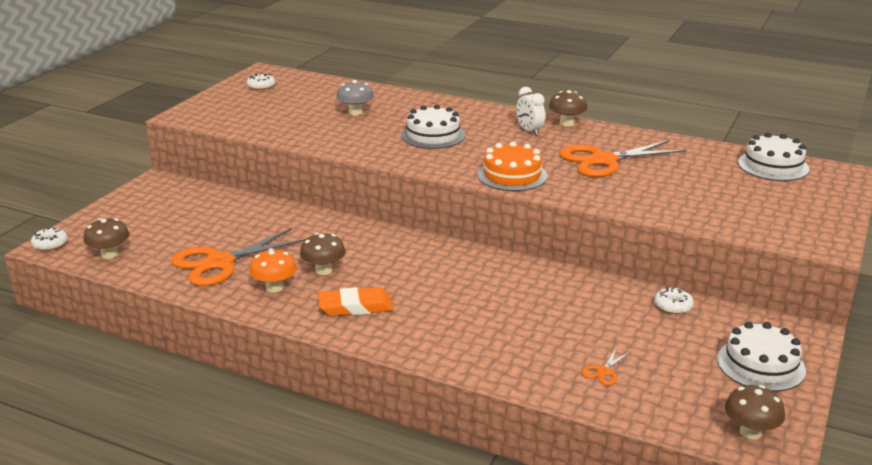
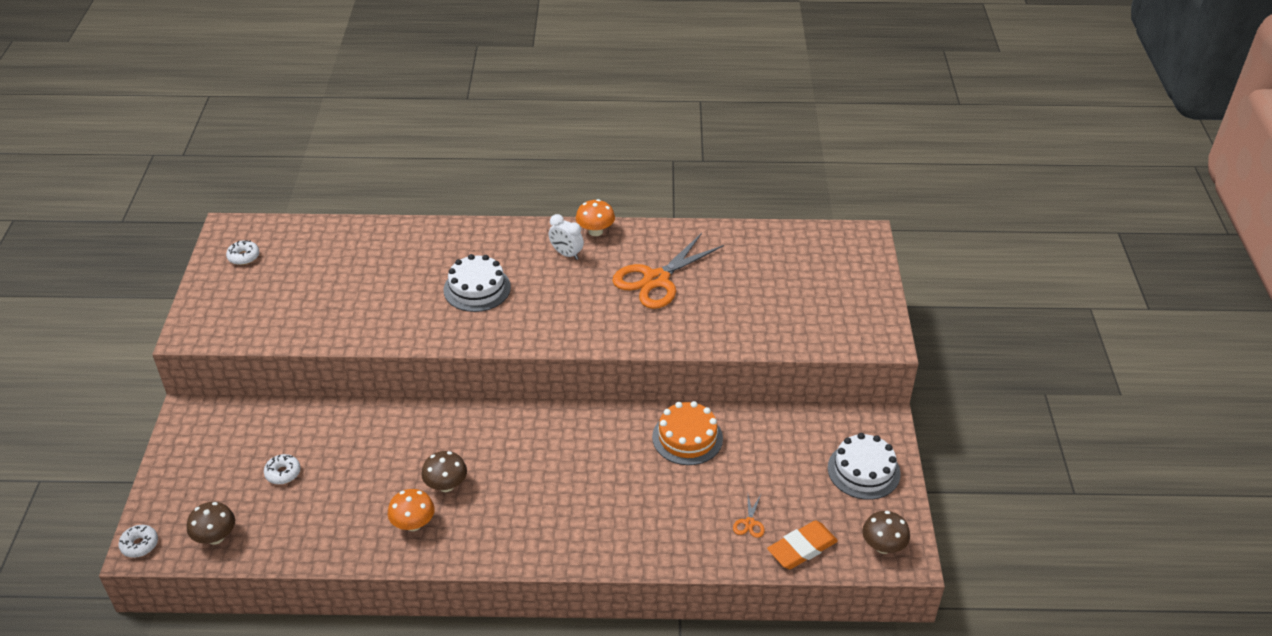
camera: 25 degrees left, 15 degrees up
(220, 262) = (338, 509): orange scissors -> none
(355, 112) = (376, 273): grey mushroom -> none
(355, 307) = (503, 522): orange eraser -> orange eraser (802, 548)
(512, 175) = (585, 328): orange cake -> orange cake (687, 437)
(566, 123) = (595, 231): brown mushroom -> orange mushroom
(673, 306) = (771, 426): white donut -> white donut (283, 473)
(773, 166) = (803, 243): white cake -> none

